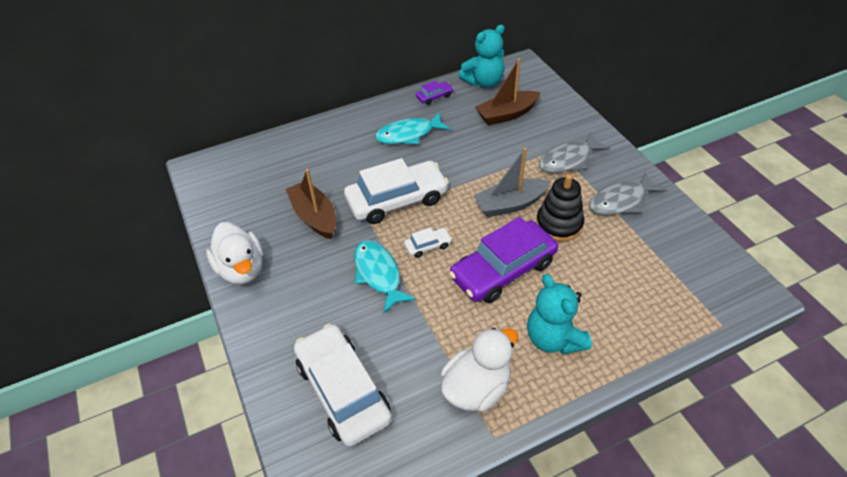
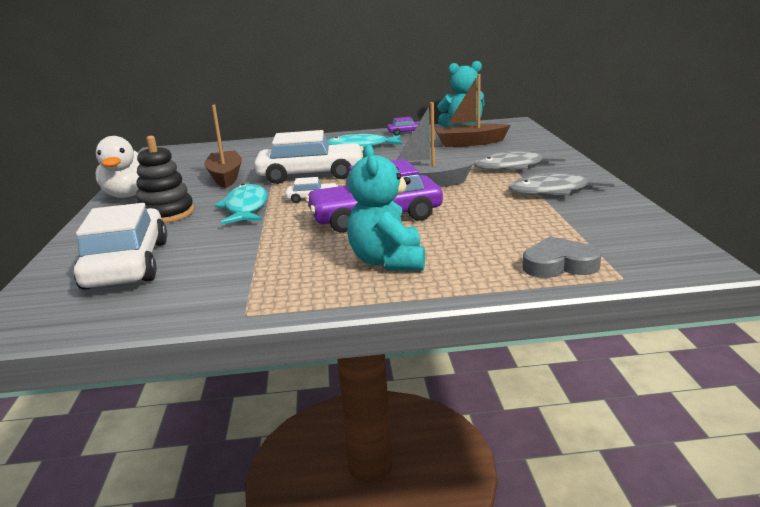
camera: 20 degrees right, 25 degrees down
(476, 388) = (264, 280): white duck -> none
(559, 224) = (466, 198): black stacking toy -> black stacking toy (166, 214)
(674, 316) = (559, 265): none -> grey heart

